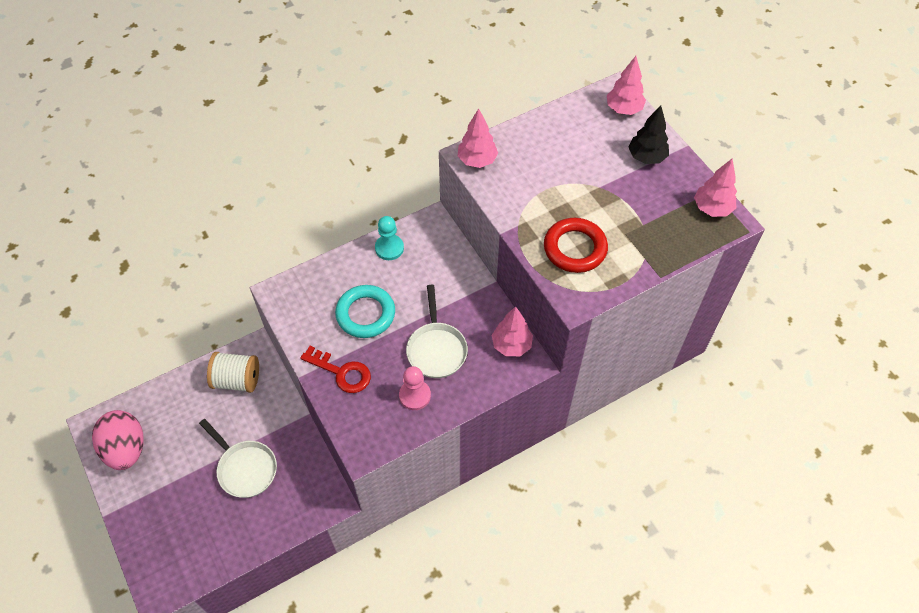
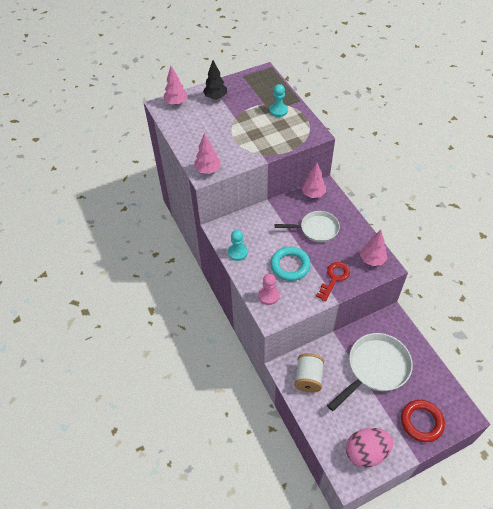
camera: 85 degrees left, 5 degrees down
(245, 468) = (375, 368): white pan -> white pan, size x1.54
(415, 395) = (349, 240): pink pawn -> pink pawn (269, 296)
(575, 248) = (280, 131): red ring -> red ring (421, 422)
(627, 244) = (278, 111): none -> turquoise pawn
(712, 208) = (255, 77): pink tree -> pink tree (372, 260)

